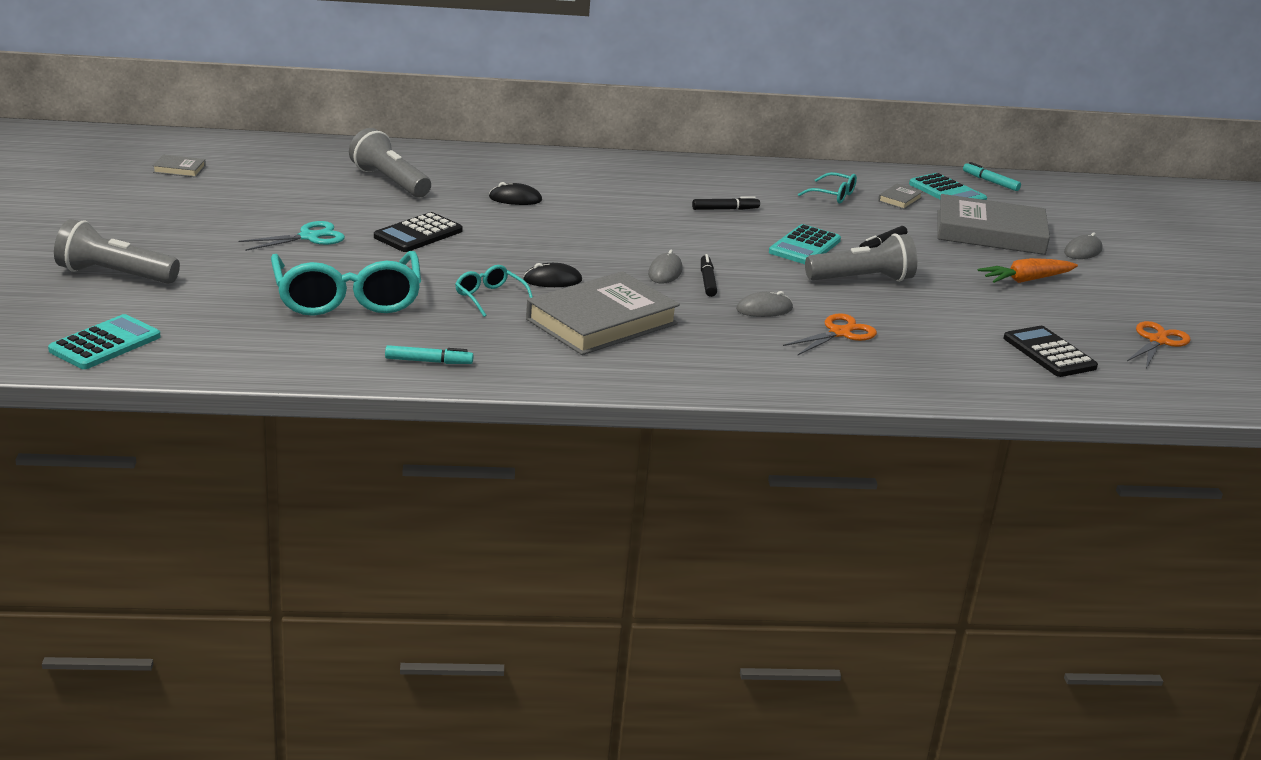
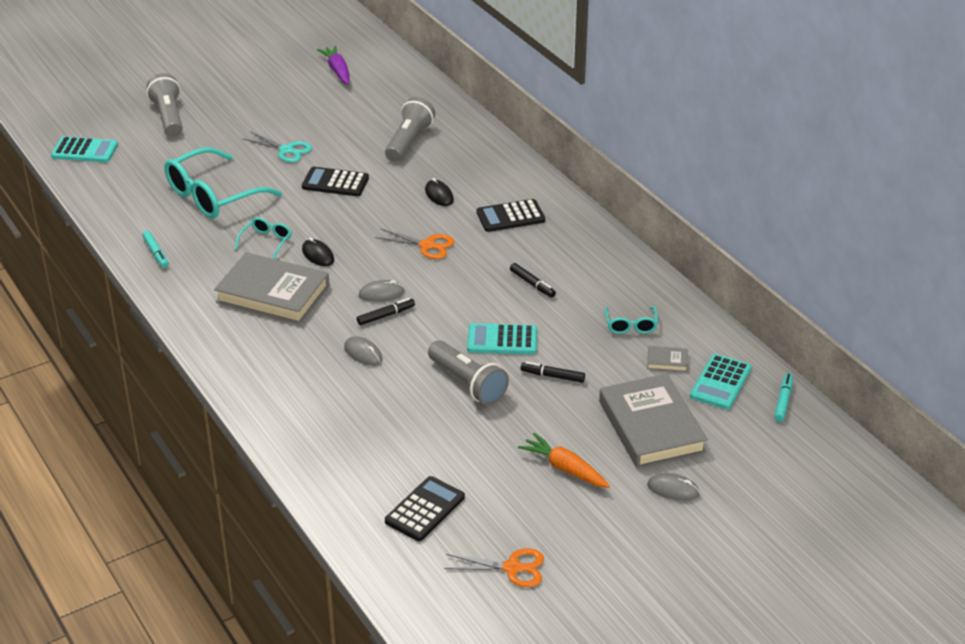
camera: 65 degrees right, 10 degrees up
(179, 169) = (337, 71): grey book -> purple carrot
(598, 184) = (510, 216): none -> black calculator
(839, 333) = (356, 397): orange scissors -> orange scissors (427, 245)

